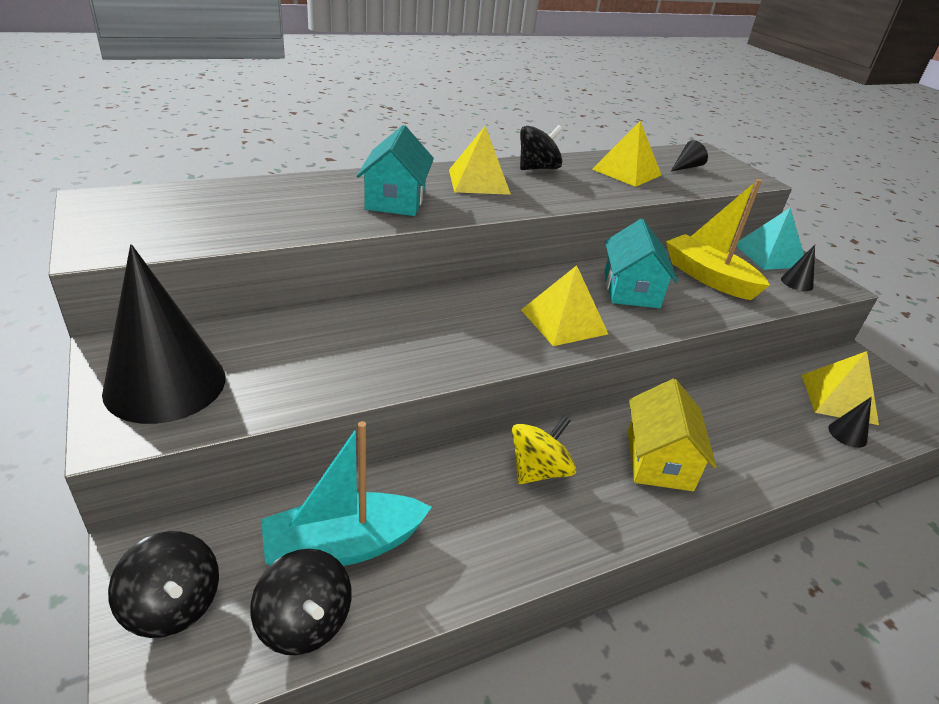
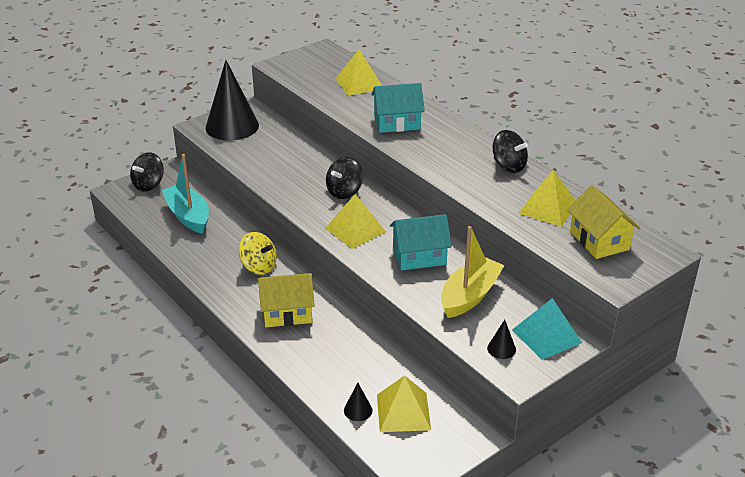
camera: 80 degrees right, 0 degrees up
(304, 622) = (148, 216): black spinning top -> black spinning top (344, 192)
(479, 181) = (456, 146): yellow pyramid -> yellow pyramid (359, 83)
(686, 167) = (599, 240): black cone -> yellow house

